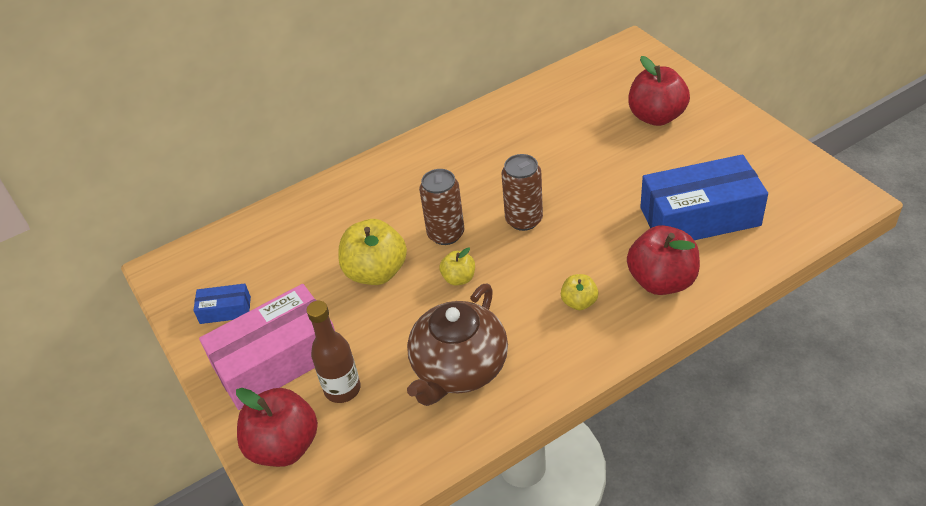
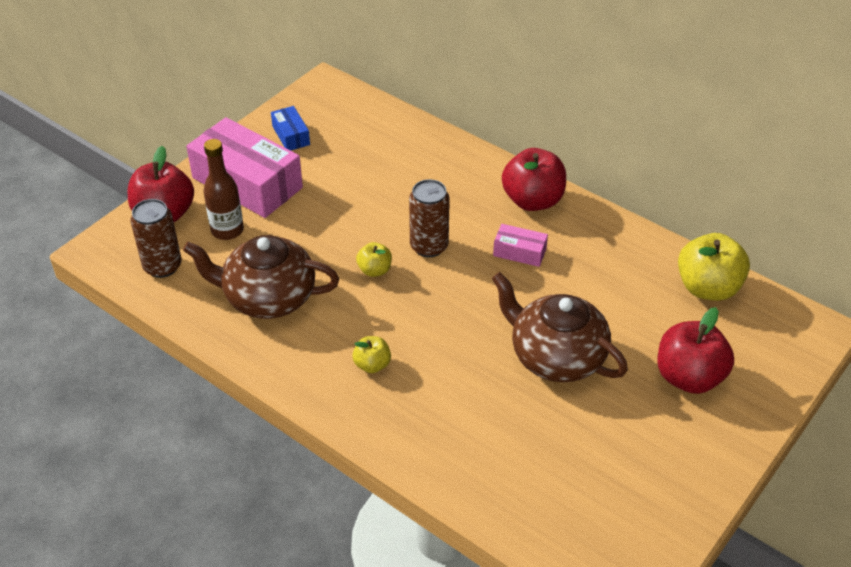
camera: 65 degrees right, 0 degrees up
(376, 272) = (363, 213): yellow apple -> yellow apple (707, 288)
(482, 177) = (519, 252): none -> pink box
(524, 220) = (470, 298): brown can -> brown can (162, 266)
(611, 182) = (556, 357): none -> brown teapot
(661, 281) = (422, 426): red apple -> red apple (533, 200)
(700, 216) = (532, 444): blue box -> none

